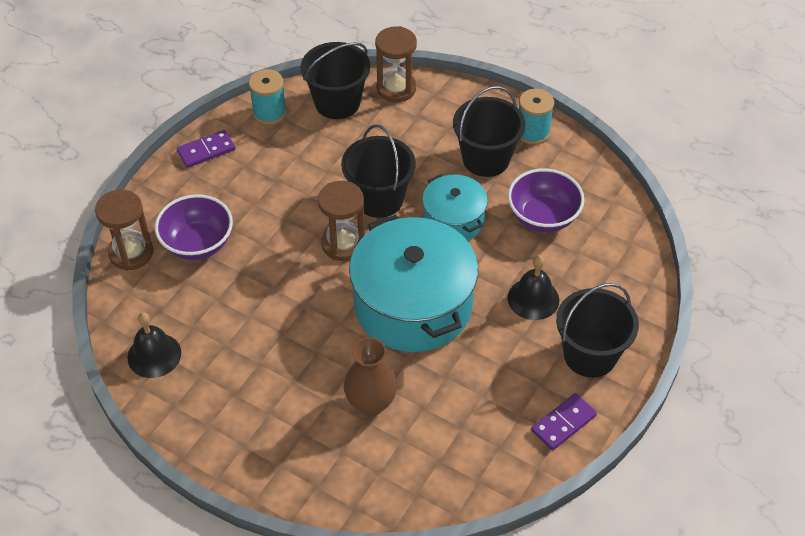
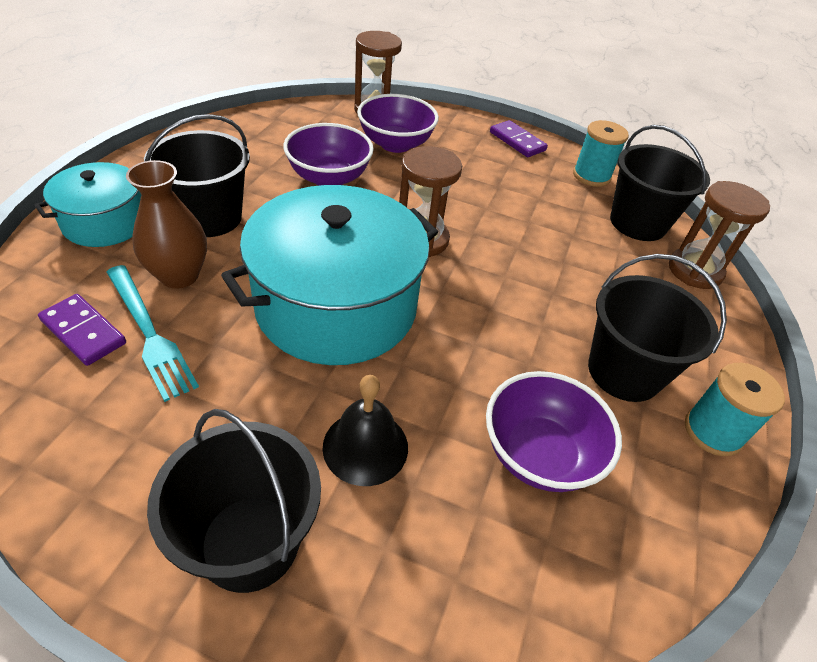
camera: 75 degrees right, 5 degrees down
(154, 355) = (255, 130): black bell -> none
(248, 299) = (329, 178): none -> purple bowl
(379, 199) = (502, 265): black bucket -> black bucket (209, 217)
(431, 416) = (149, 333): none -> turquoise fork
(454, 220) = (494, 340): turquoise pot -> turquoise pot (105, 222)
(563, 423) = (107, 503): purple domino -> purple domino (84, 332)

